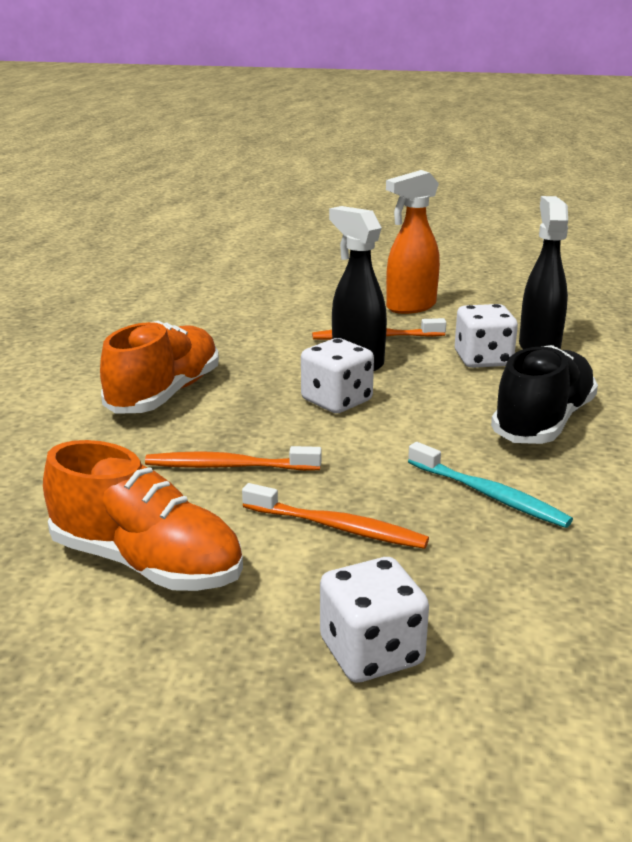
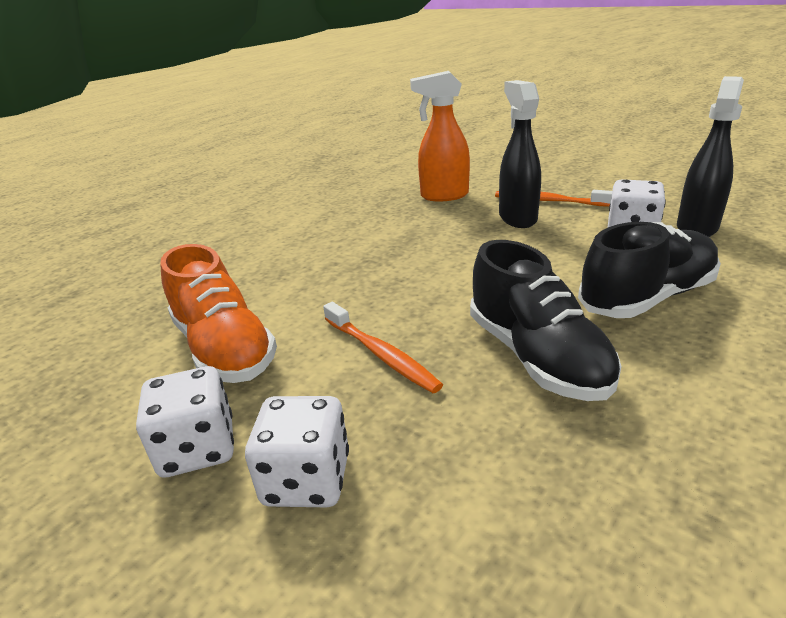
camera: 30 degrees right, 5 degrees up
(164, 394) = (353, 223): orange shoe -> none
(229, 466) = (347, 285): orange toothbrush -> none
(336, 401) = (473, 248): white dice -> white dice (198, 448)
(410, 307) = (599, 180): orange spray bottle -> orange spray bottle (443, 196)
(489, 495) = (537, 356): turquoise toothbrush -> black shoe

